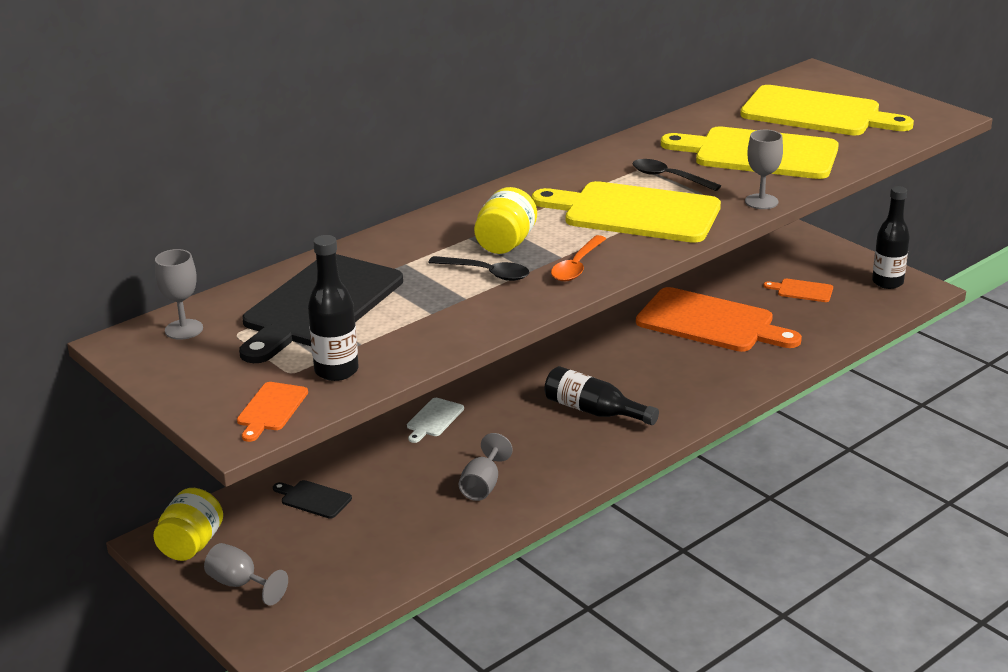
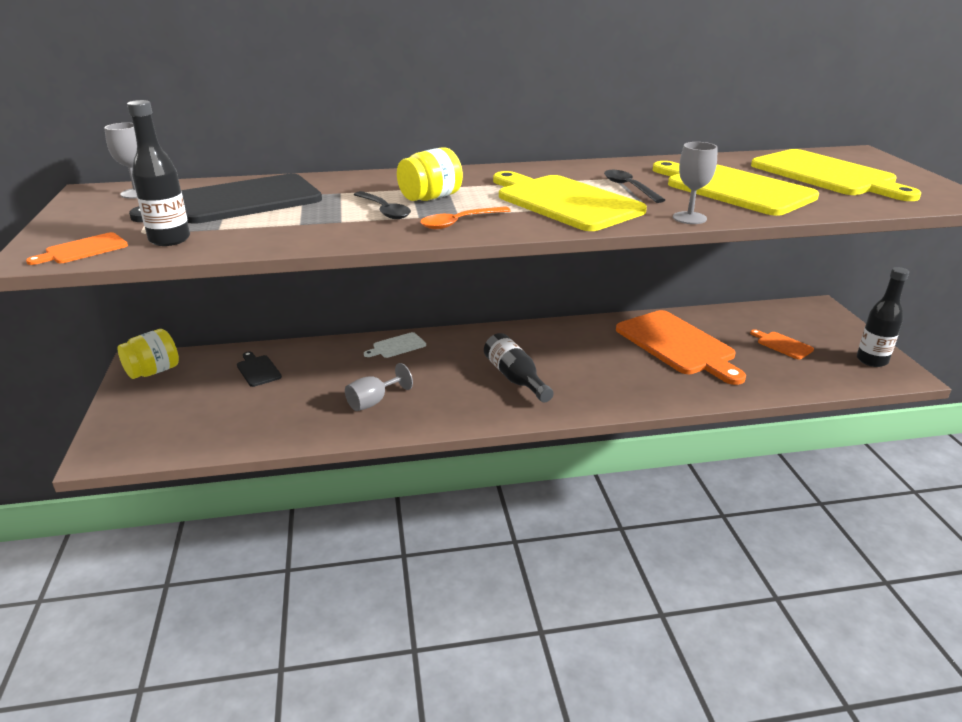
camera: 30 degrees right, 0 degrees up
(240, 584) = (142, 407): grey goblet -> none

